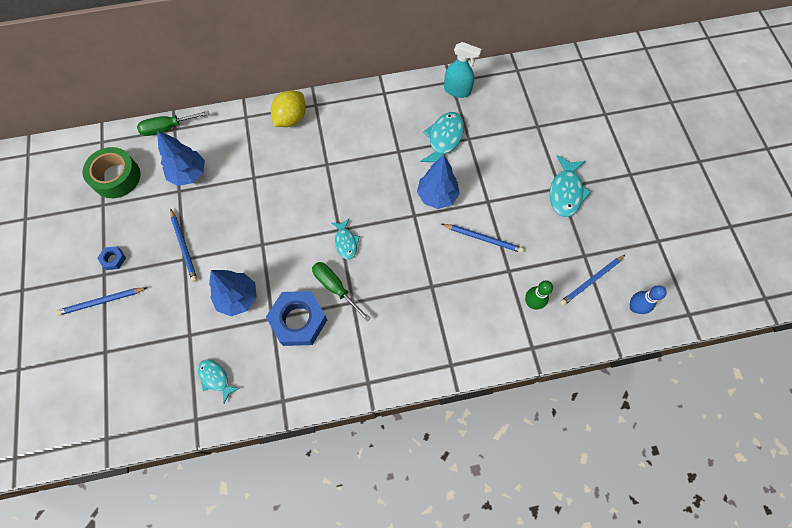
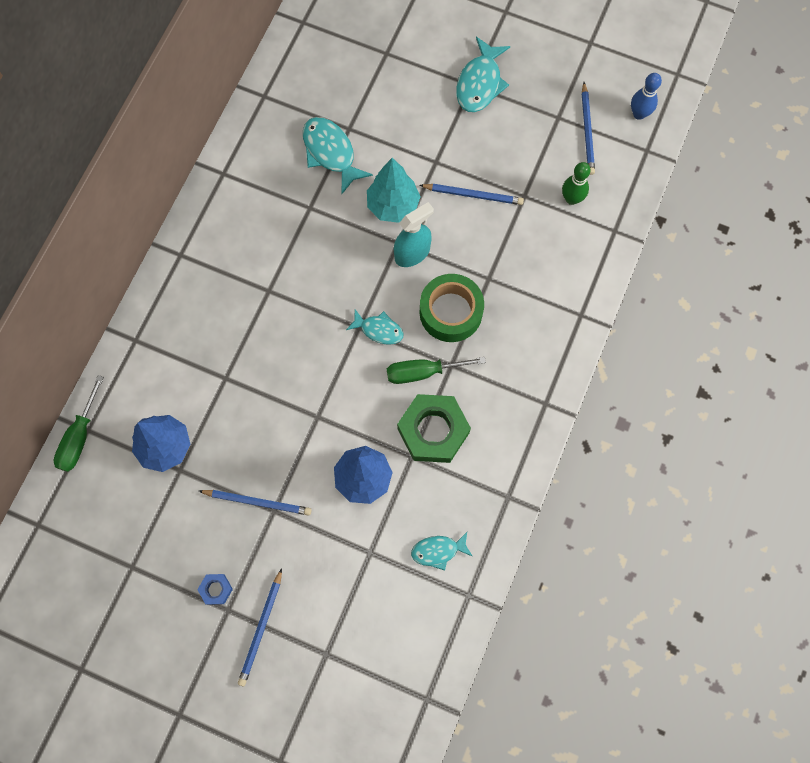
camera: 55 degrees left, 5 degrees up
(116, 177) = (104, 532): green tape -> green tape (450, 312)
(291, 118) = (178, 292): yellow lemon -> none
(298, 320) = (433, 431): blue nut -> green nut
(437, 196) = (393, 206): blue tree -> turquoise tree
(457, 90) = (280, 98): turquoise spray bottle -> turquoise spray bottle (412, 253)
(483, 238) = (473, 195): blue pencil -> blue pencil turned 45 degrees clockwise
(565, 192) = (480, 83): turquoise fish -> turquoise fish turned 60 degrees clockwise

